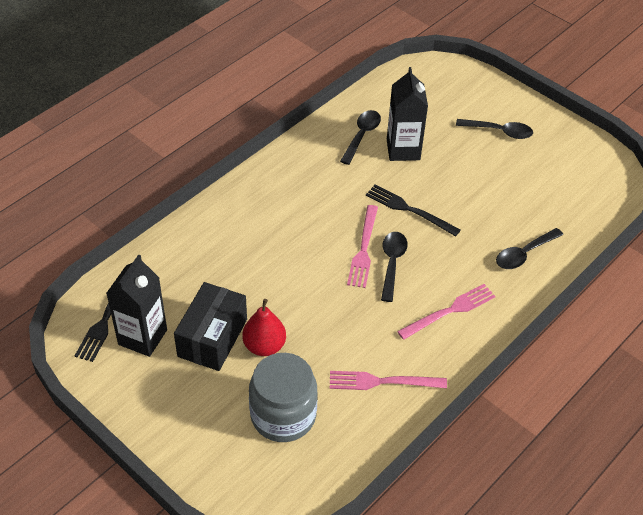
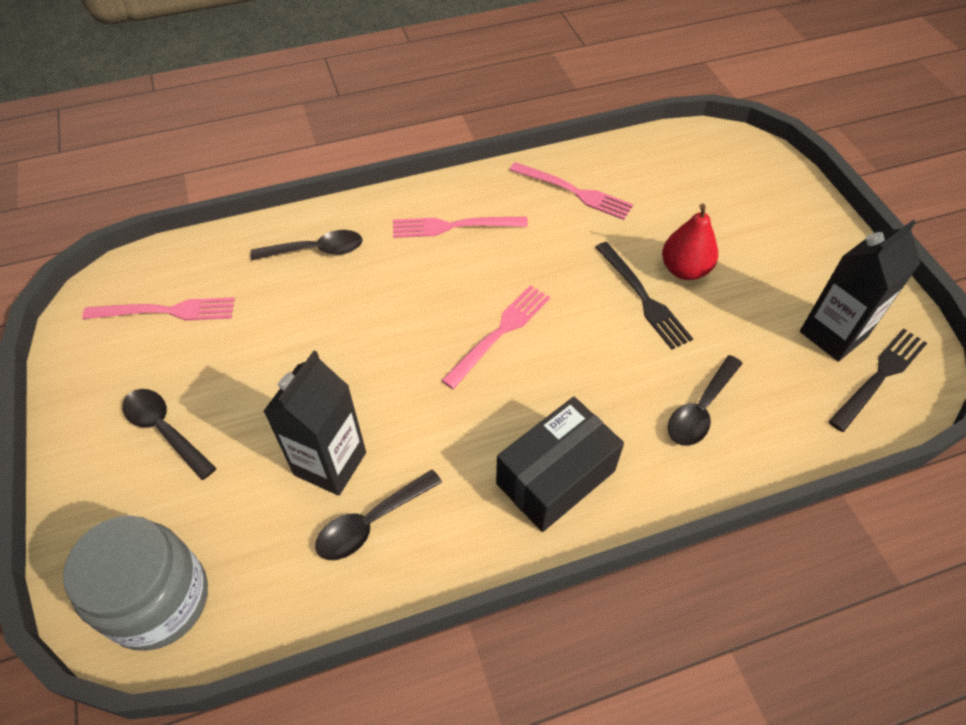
camera: 150 degrees left, 5 degrees up
(212, 338) = (743, 301): black box -> black box (555, 477)
(283, 415) = (693, 201): grey jar -> grey jar (158, 600)
(392, 263) = (477, 301): black spoon -> black spoon (700, 409)
(409, 209) = (401, 361): black fork -> black fork (643, 298)
(569, 182) = (166, 311): none -> pink fork

